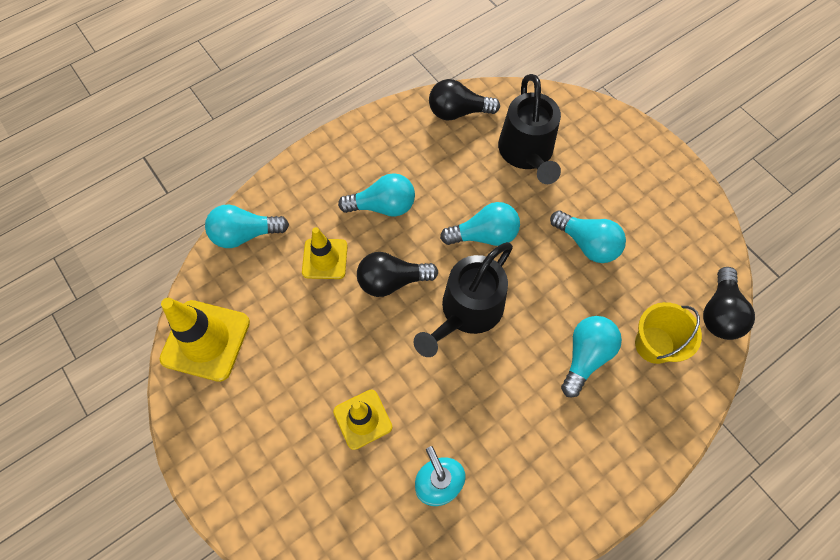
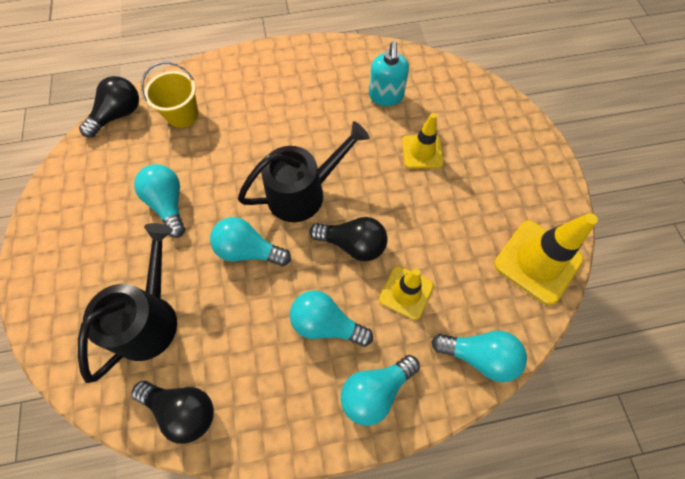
camera: 155 degrees left, 0 degrees up
(585, 356) = (236, 127): turquoise light bulb -> turquoise light bulb (375, 390)

